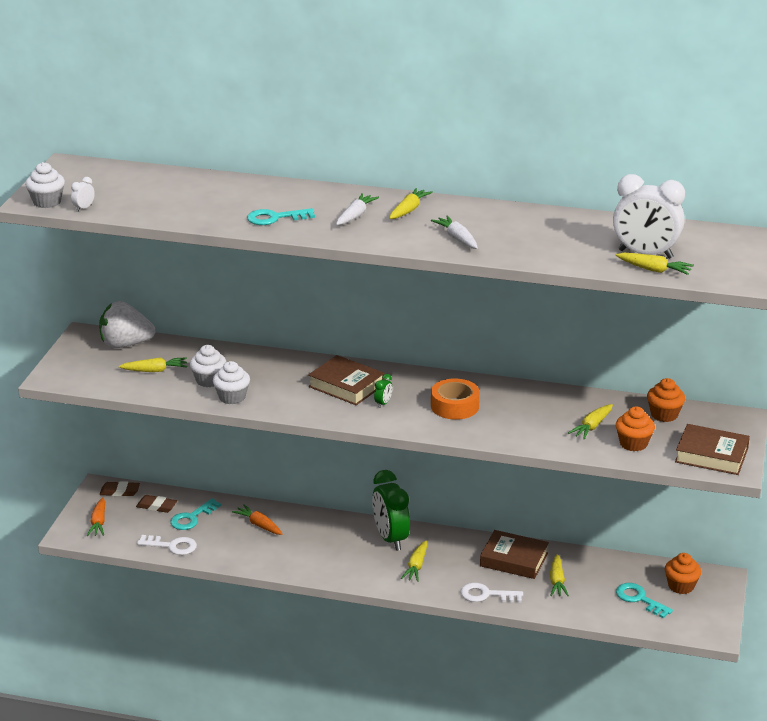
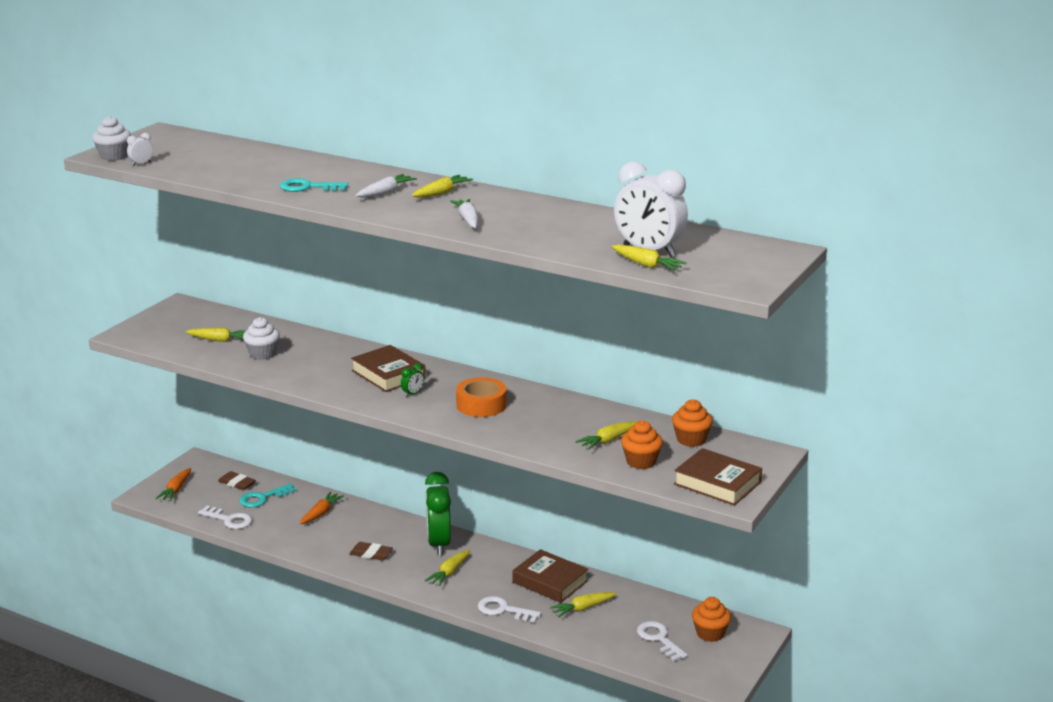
camera: 15 degrees right, 5 degrees down
(120, 491) = (212, 466): brown eraser -> brown eraser (371, 554)
(125, 344) = (209, 316): white strawberry -> none
(232, 397) = (273, 370): white cupcake -> none
(259, 525) = (321, 513): orange carrot -> orange carrot turned 60 degrees clockwise
(557, 581) = (582, 608): yellow carrot -> yellow carrot turned 45 degrees clockwise
(639, 599) = (659, 639): turquoise key -> white key

